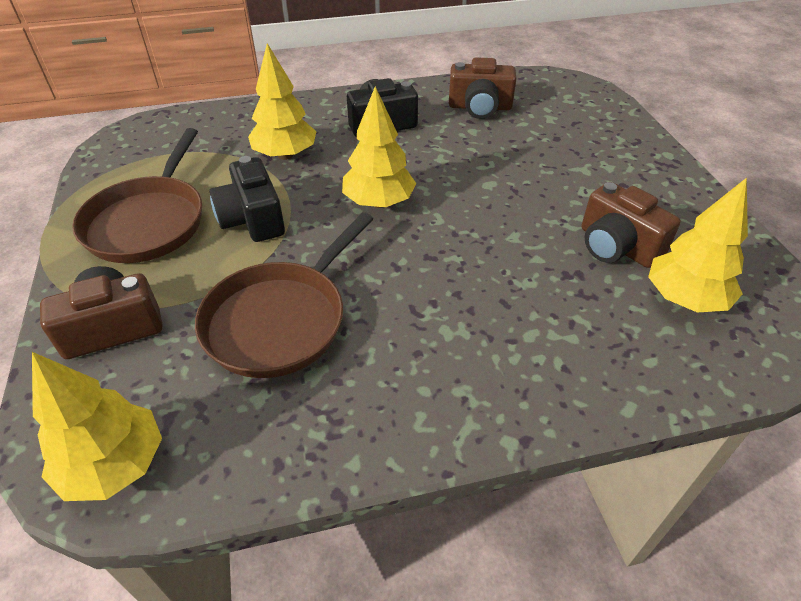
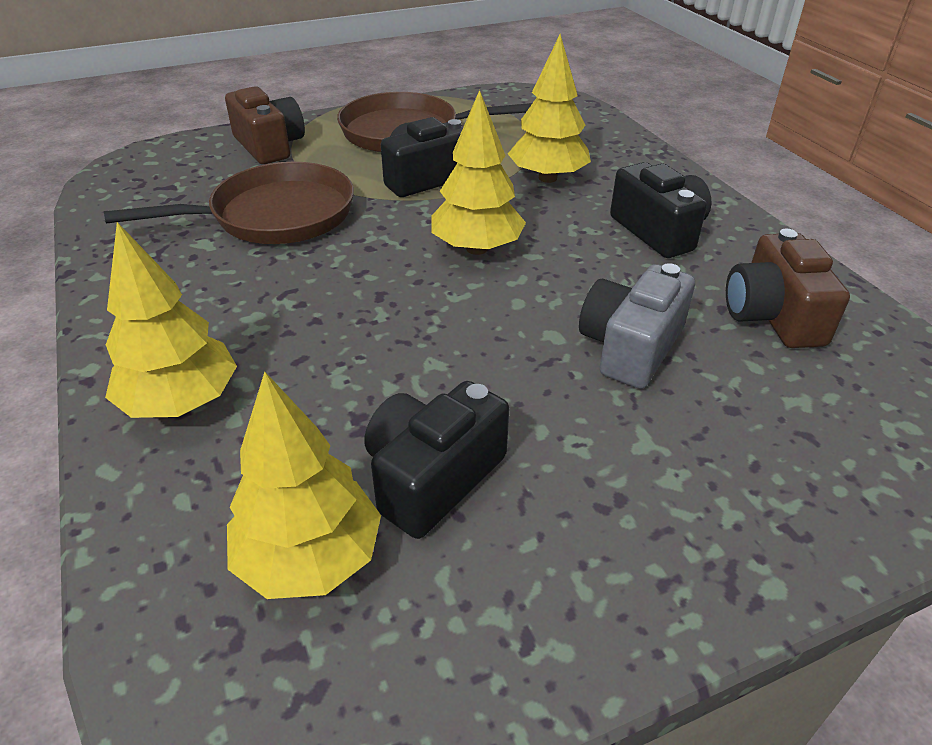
camera: 80 degrees right, 5 degrees down
(115, 465) = (129, 175): yellow tree -> yellow tree (181, 402)
(280, 320) = (275, 216): brown pan -> brown pan turned 135 degrees clockwise
(503, 158) = (630, 347): none -> grey camera
(616, 246) = (432, 477): brown camera -> black camera

